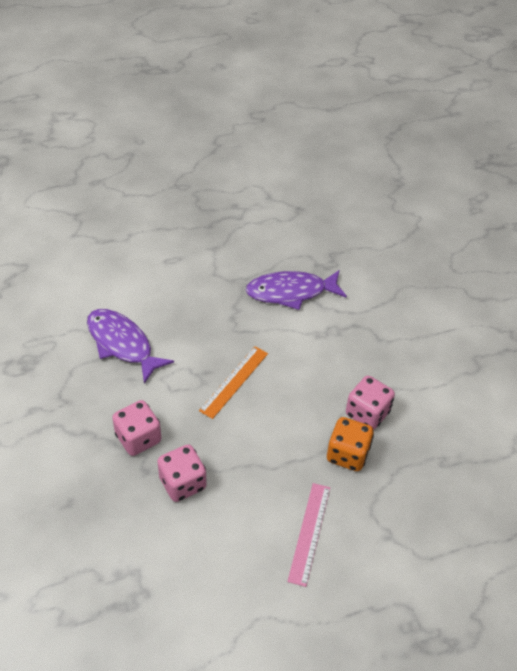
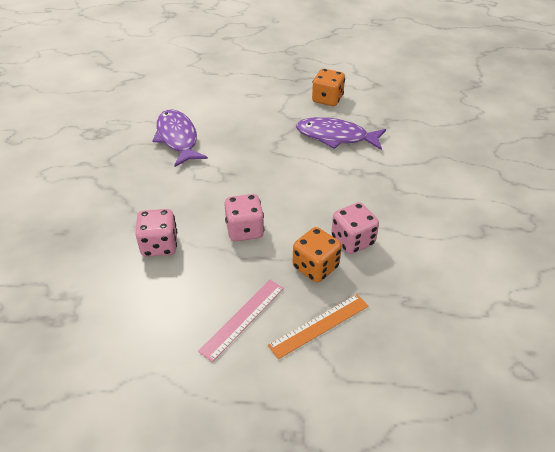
camera: 25 degrees right, 5 degrees down
(138, 438) = (146, 203): pink dice -> pink dice (245, 230)
(234, 381) = (249, 185): orange ruler -> orange ruler (319, 325)
(258, 244) = (327, 99): none -> orange dice

